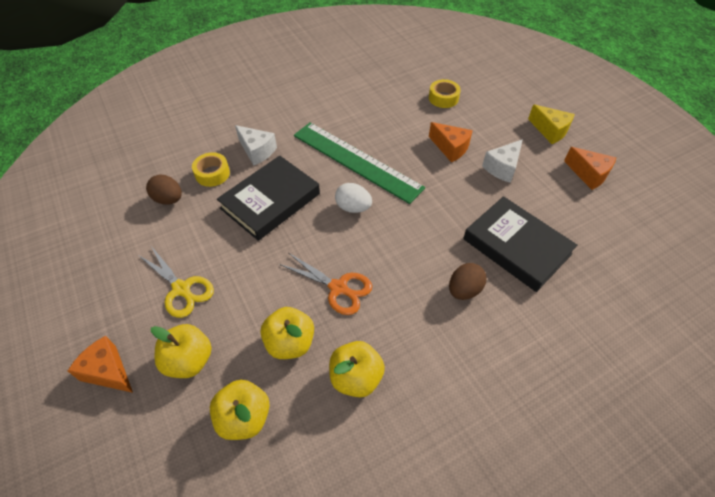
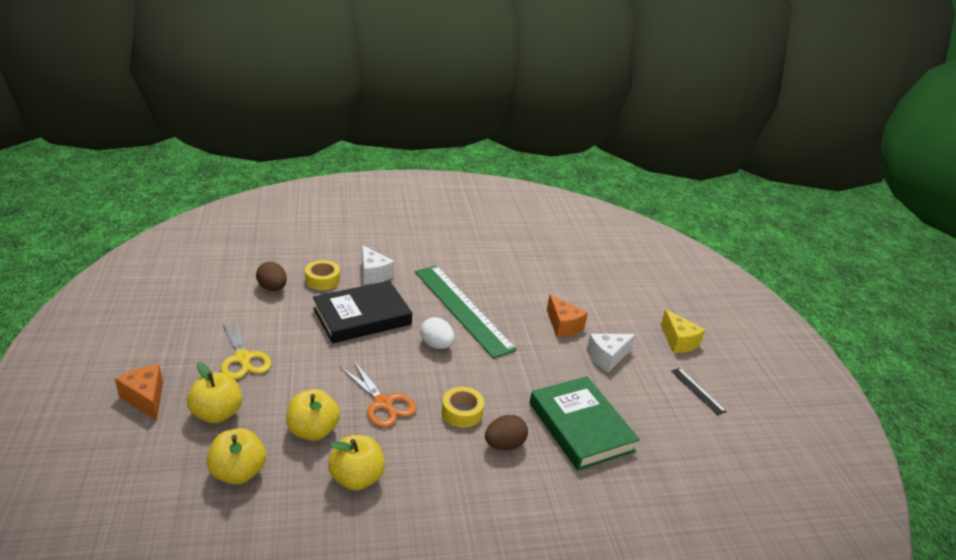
camera: 15 degrees right, 20 degrees down
(443, 98) = (581, 283): yellow tape -> yellow tape (462, 412)
(516, 246) = (581, 427): black book -> green book
(589, 174) = (697, 391): orange cheese -> black ruler

